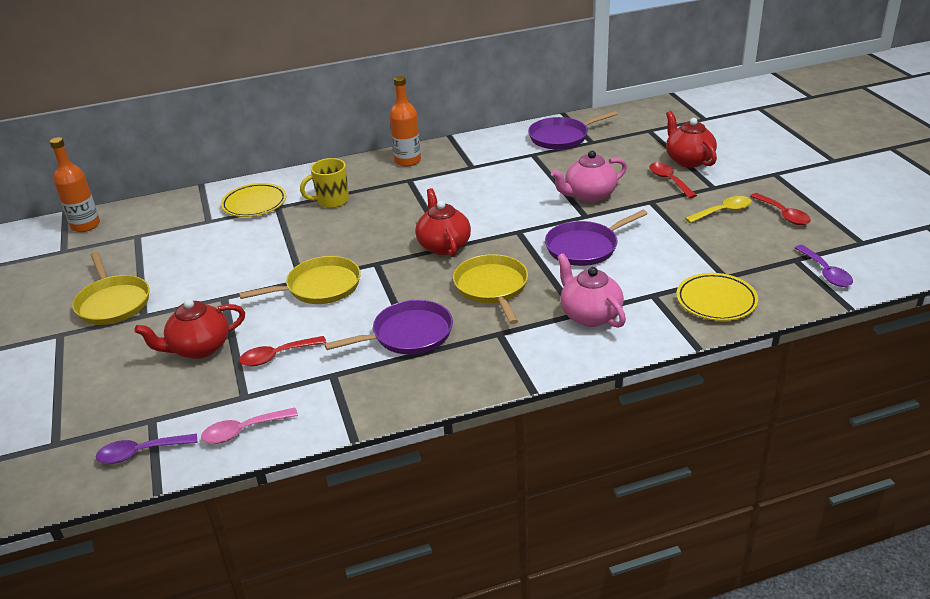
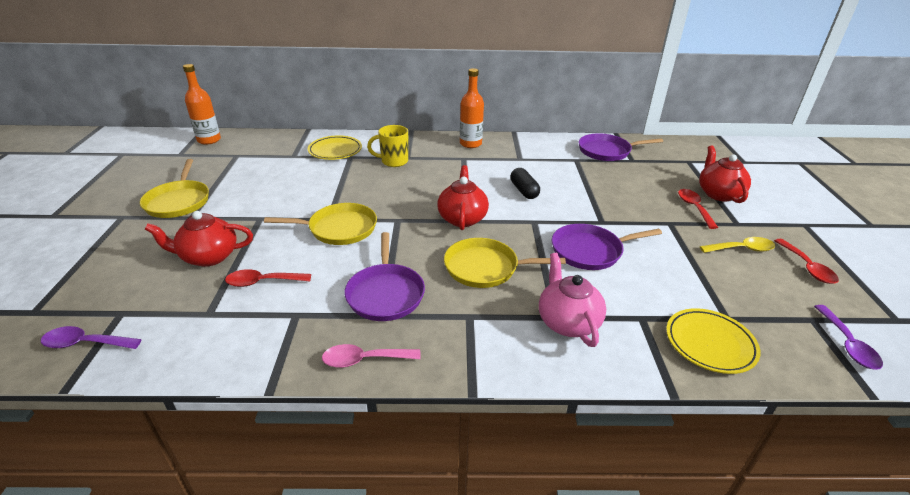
camera: 15 degrees right, 0 degrees up
(243, 431) = (182, 349): pink spoon -> pink spoon (364, 359)
(408, 334) = (385, 293): purple pan -> purple pan turned 90 degrees clockwise
(492, 287) = (485, 268): yellow pan -> yellow pan turned 90 degrees counterclockwise
(493, 202) = (524, 191): none -> black capsule
(589, 195) = (612, 204): pink teapot -> none

